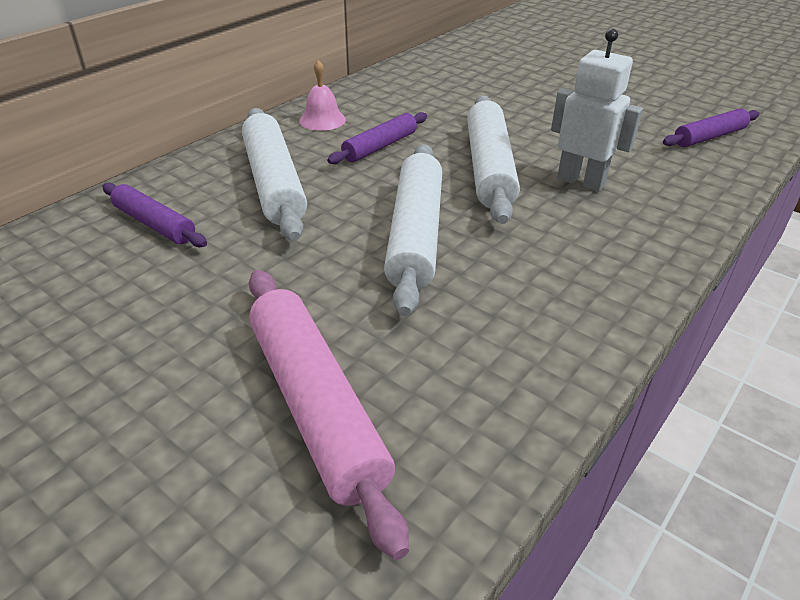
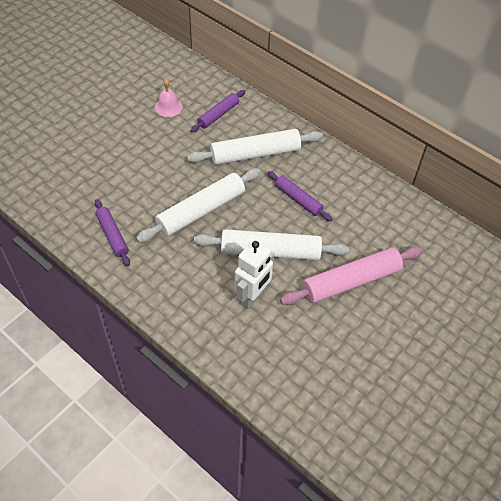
camera: 90 degrees right, 15 degrees up
(316, 405) = (93, 175): pink rolling pin -> pink rolling pin (351, 281)
(322, 120) = (334, 172): pink bell -> pink bell (168, 107)
(415, 234) = (201, 211): white rolling pin -> white rolling pin turned 45 degrees counterclockwise
(709, 137) = (318, 399): purple rolling pin -> purple rolling pin (112, 235)

